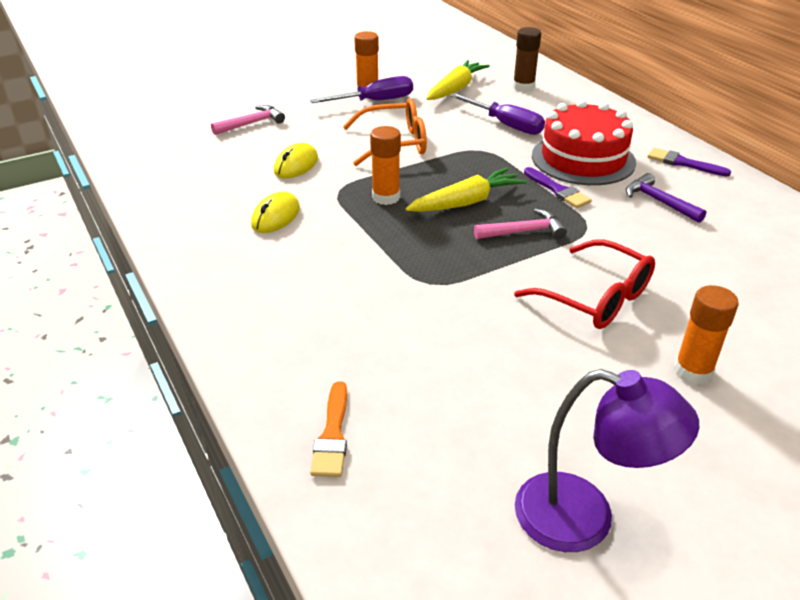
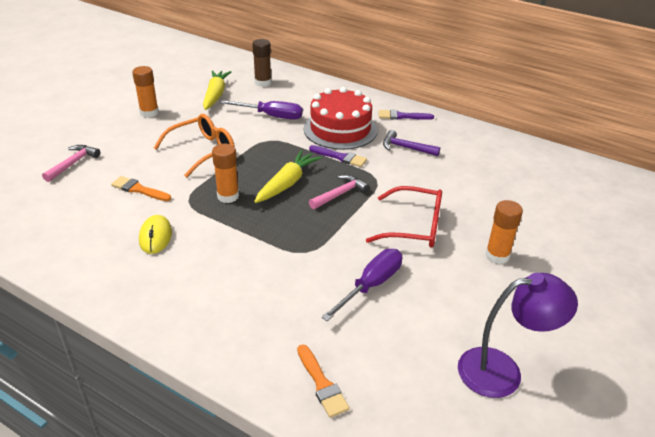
camera: 30 degrees left, 0 degrees up
(296, 165) = (139, 189): yellow mouse -> orange brush
(375, 101) = (161, 120): purple screwdriver -> purple screwdriver (371, 285)

